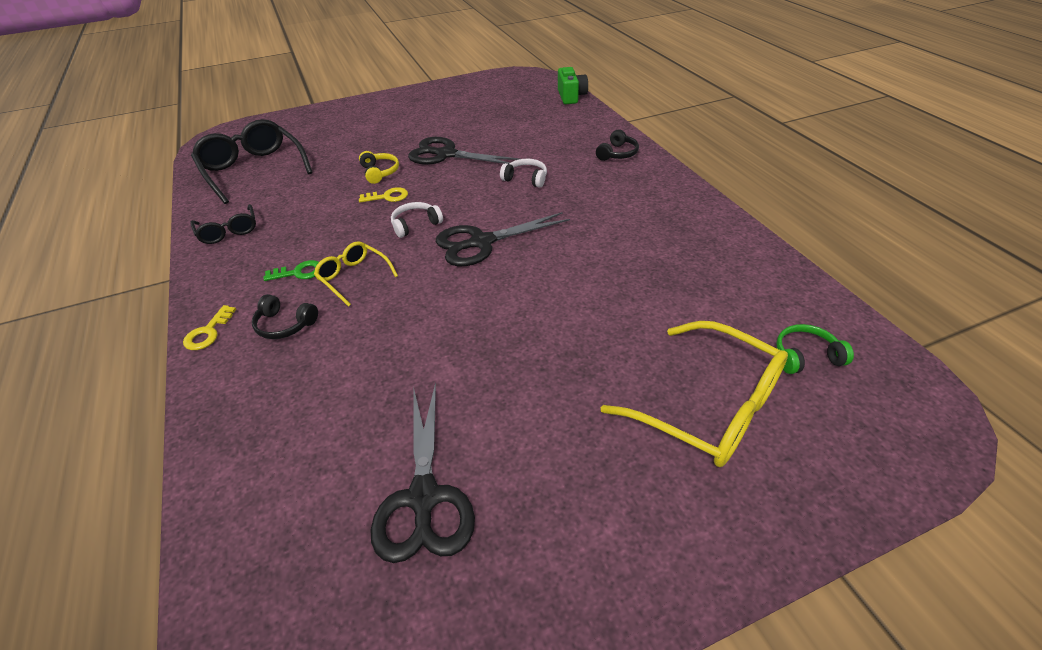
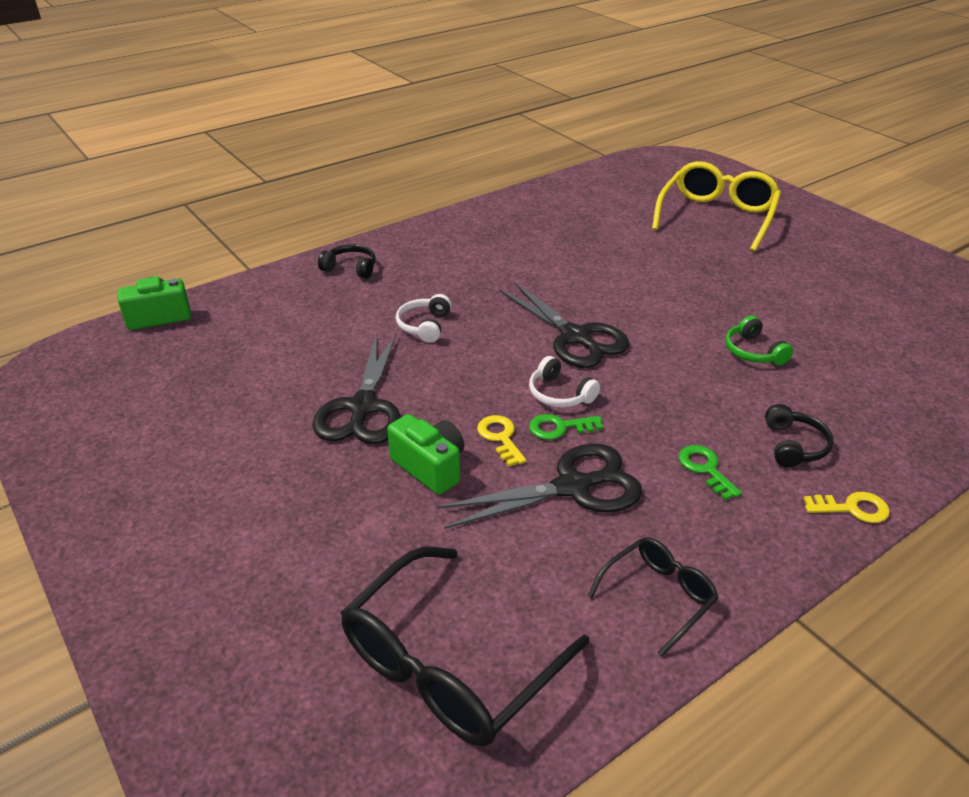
camera: 105 degrees left, 5 degrees down
(354, 277) = (686, 417): yellow glasses -> none
(379, 172) = (430, 467): yellow headphones -> green camera
(381, 219) = (560, 428): none -> green key
(423, 498) = (887, 311): black scissors -> black scissors (573, 487)
(806, 357) = (644, 186): green headphones -> green headphones (753, 352)

